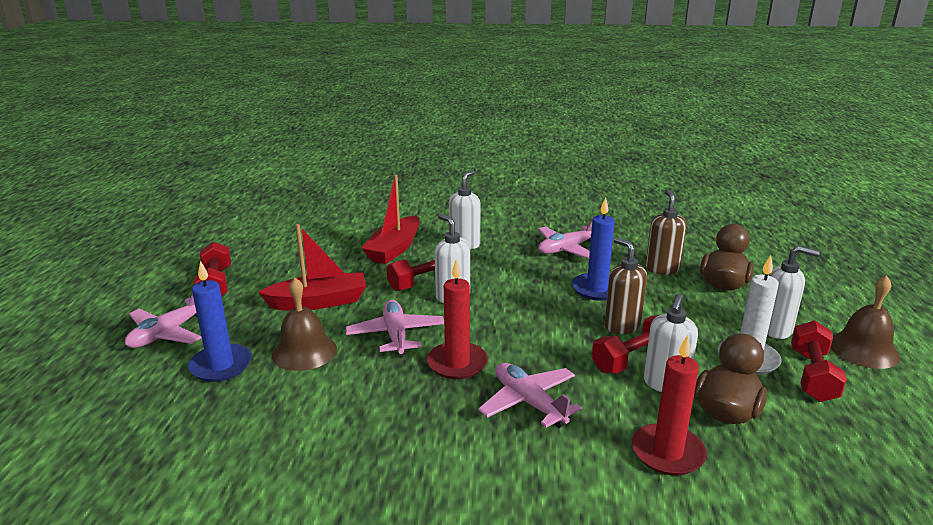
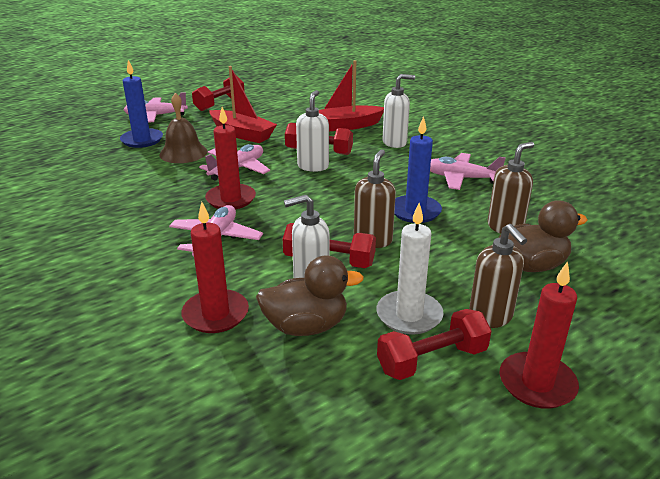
camera: 50 degrees right, 5 degrees up
(776, 329) = (490, 317): white soap dispenser -> brown soap dispenser
(863, 349) = (537, 383): brown bell -> red candle

